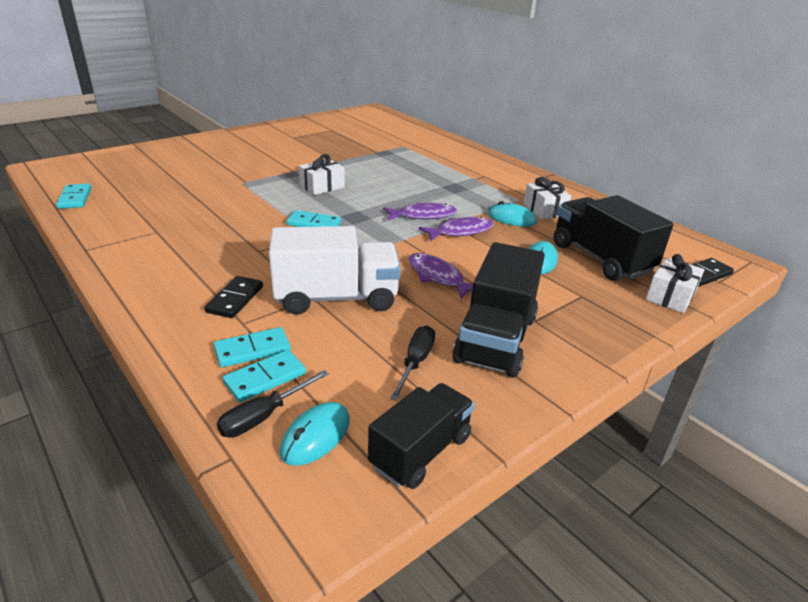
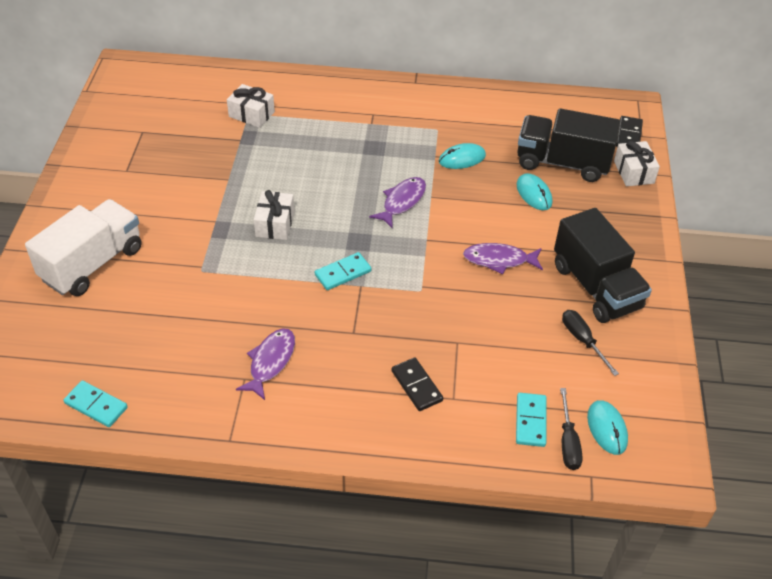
camera: 45 degrees left, 15 degrees up
(252, 350) = (493, 410): turquoise domino -> none
(336, 298) = (471, 330): white truck -> white truck (92, 264)
(420, 451) = (658, 392): black truck -> none
(460, 232) = (450, 201): purple fish -> purple fish (270, 362)
(544, 210) = (469, 130): white gift -> white gift (251, 114)

